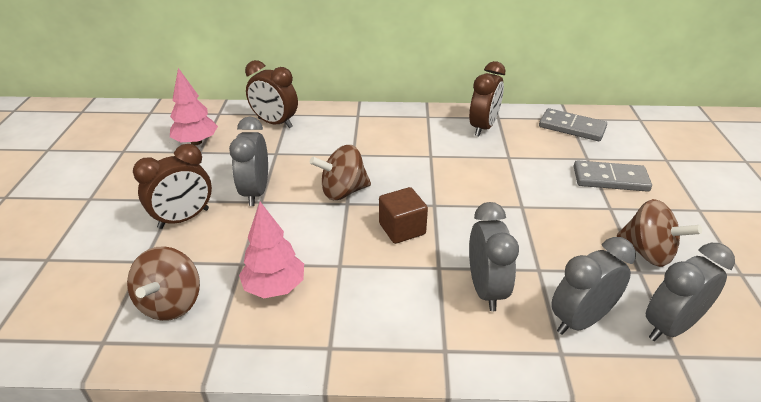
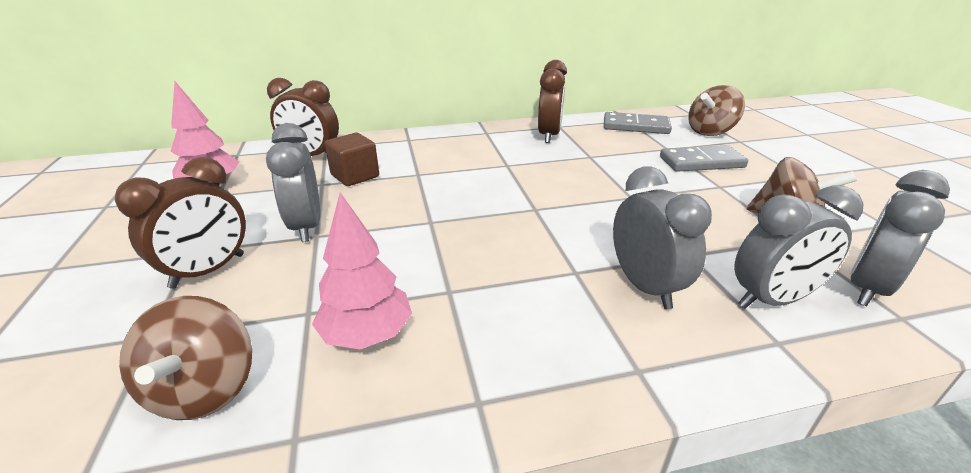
camera: 15 degrees left, 5 degrees down
(343, 191) = (420, 210): brown spinning top -> brown spinning top (710, 132)
(402, 229) = (510, 238): brown cube -> brown cube (355, 176)
(580, 320) = (771, 300): grey clock -> grey clock turned 150 degrees counterclockwise

